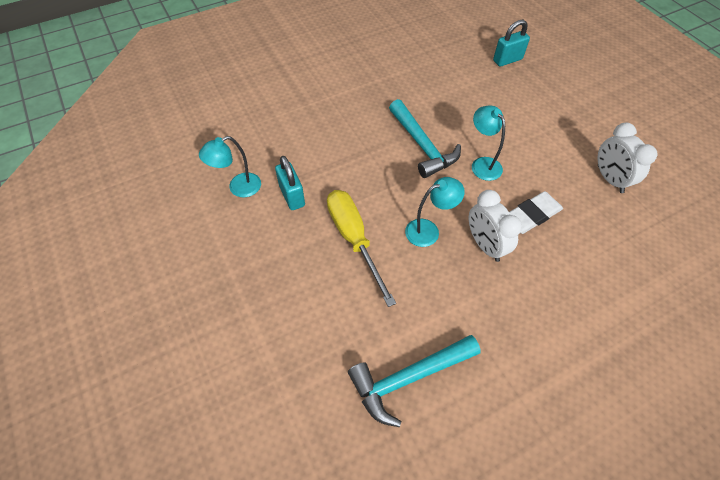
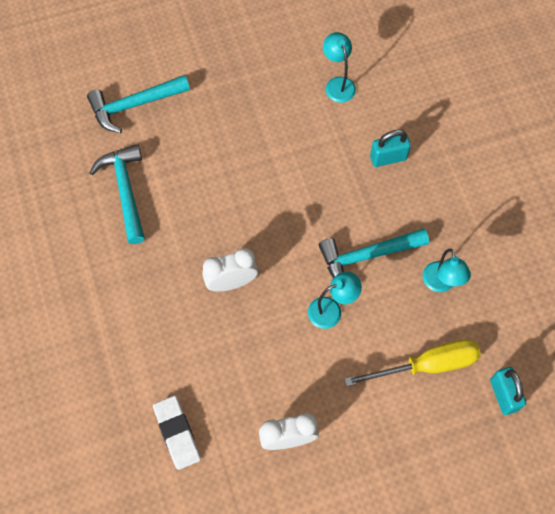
camera: 100 degrees right, 10 degrees up
(283, 396) = (134, 105): none -> turquoise hammer
(292, 196) = (320, 127): turquoise padlock -> turquoise padlock (388, 158)
(354, 239) = (261, 172): yellow screwdriver -> yellow screwdriver (427, 365)
(429, 230) = (258, 237): turquoise lamp -> turquoise lamp (440, 284)
(532, 215) = (257, 338): white eraser -> white eraser (177, 433)

